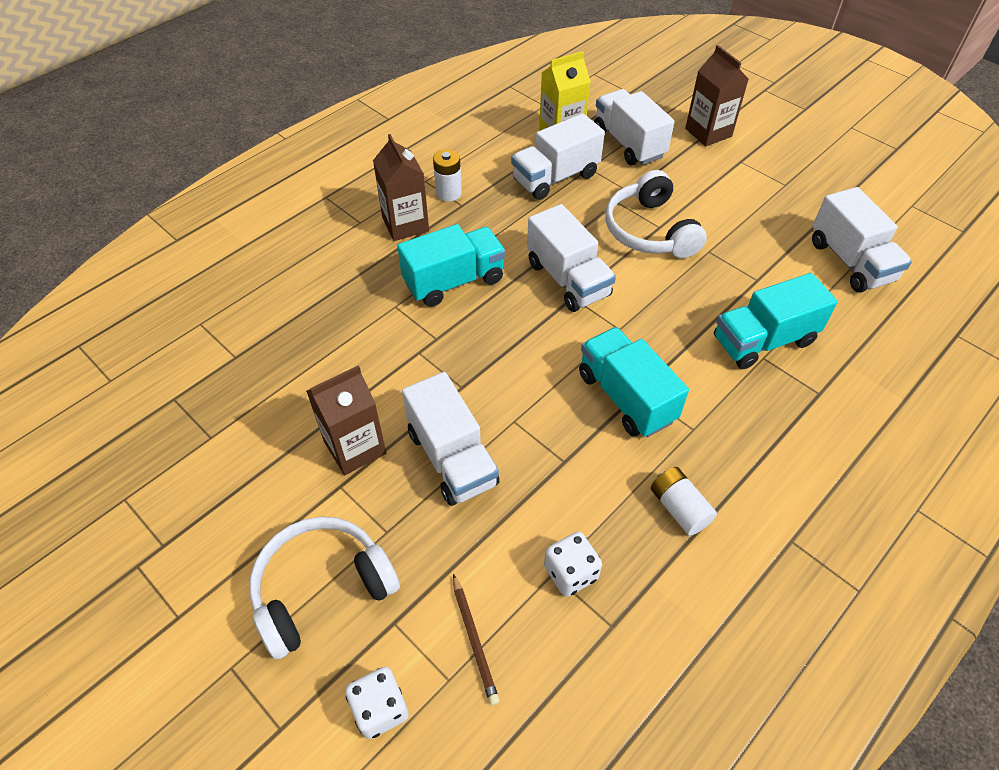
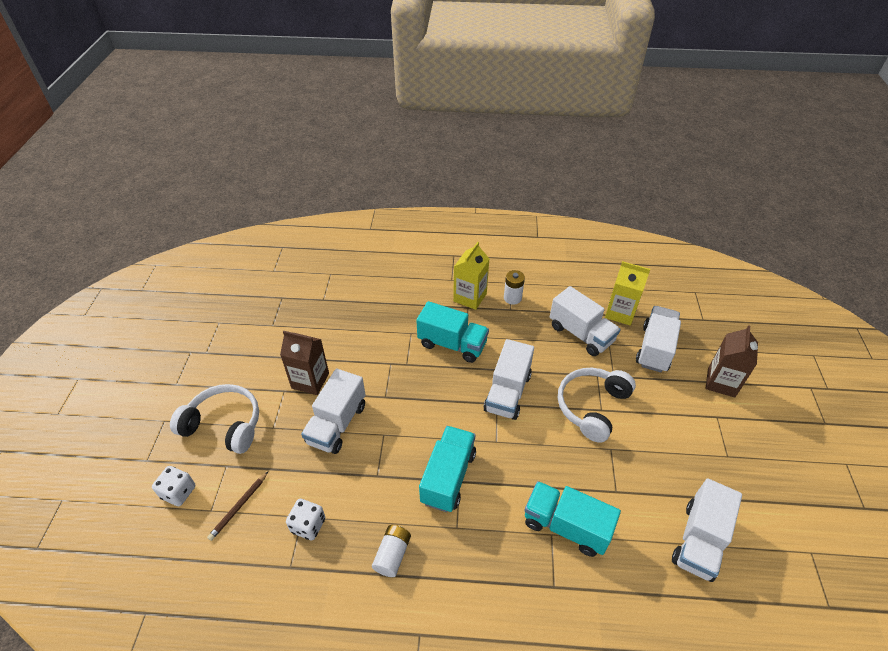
camera: 50 degrees right, 5 degrees down
(405, 224) = (470, 297): brown carton -> yellow carton
(555, 178) = (581, 334): white truck -> white truck turned 150 degrees counterclockwise

